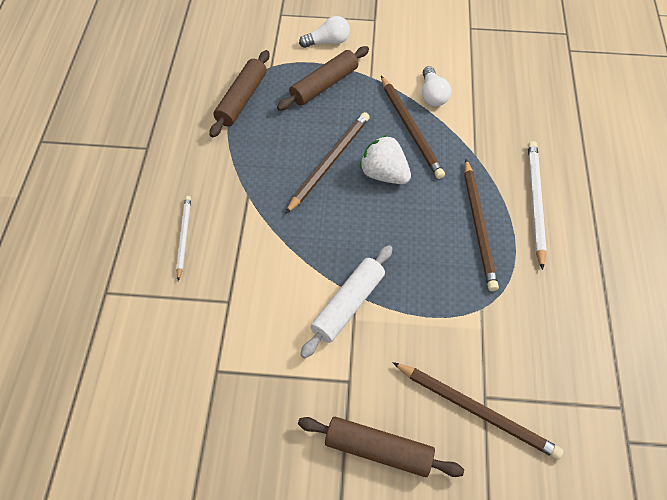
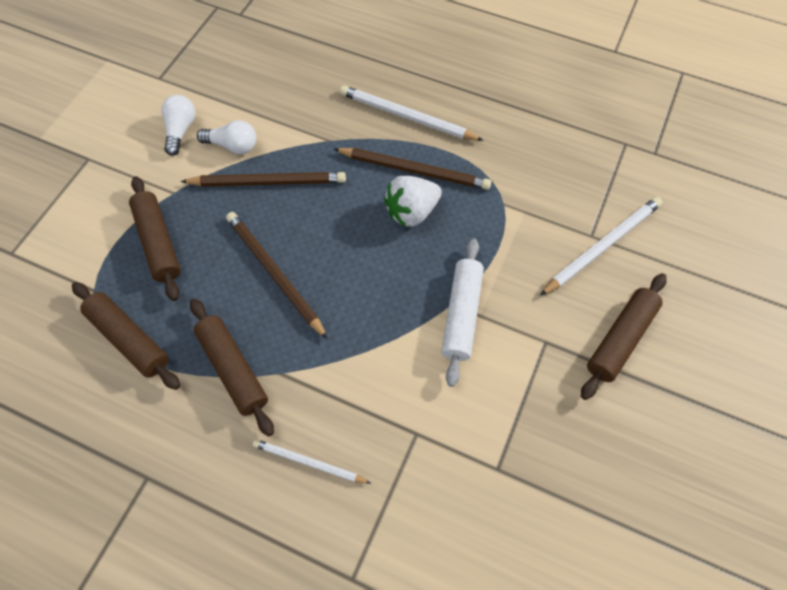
camera: 70 degrees left, 5 degrees up
(240, 166) = (233, 369): none -> brown rolling pin
(328, 42) = (92, 217): white light bulb -> white light bulb (180, 130)
(348, 305) = (461, 314): white rolling pin -> white rolling pin turned 45 degrees clockwise
(384, 174) = (315, 227): white strawberry -> white strawberry (412, 212)
(477, 411) = (602, 246): brown pencil -> white pencil

